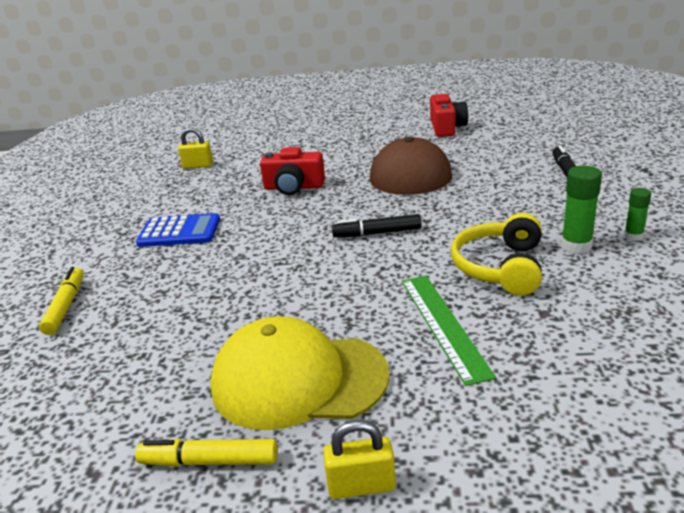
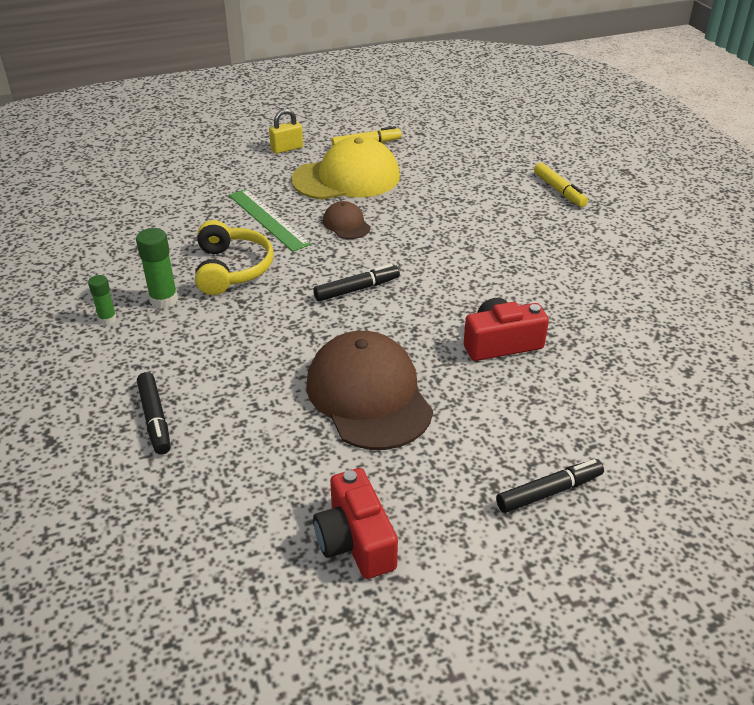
camera: 155 degrees right, 10 degrees up
(179, 232) = (560, 263): blue calculator -> none
(198, 166) = (684, 370): yellow padlock -> none
(336, 134) = (549, 492): none -> black marker
(346, 301) = (346, 224): none -> brown cap

